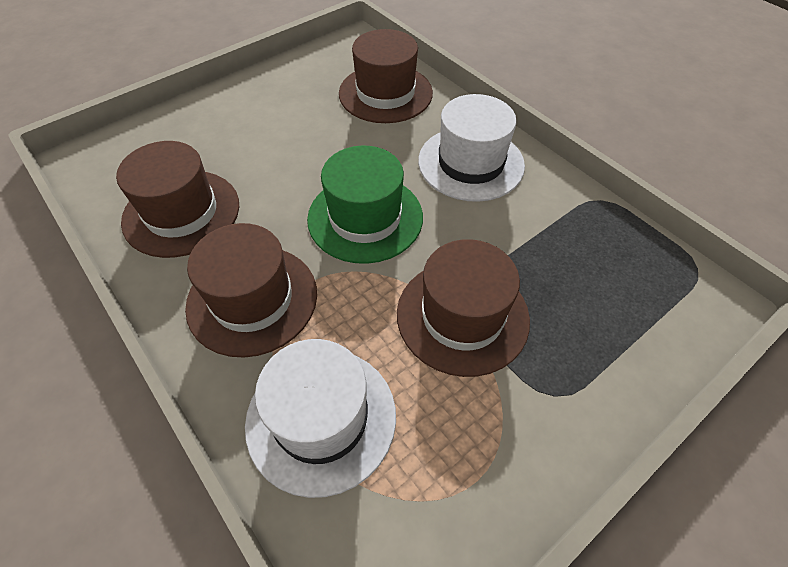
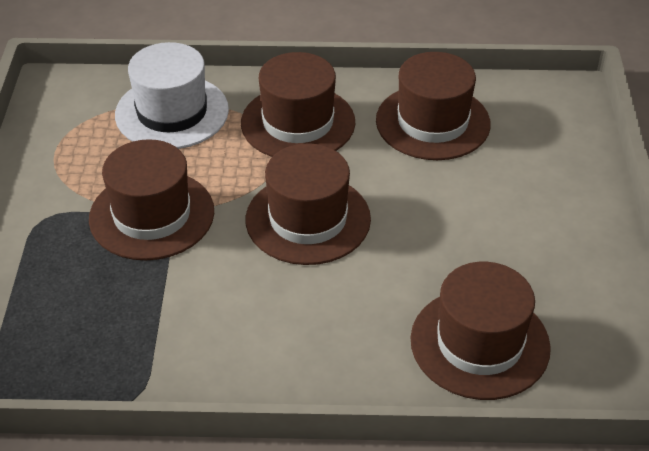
camera: 130 degrees right, 10 degrees down
(365, 218) = (308, 219): green hat -> brown hat
(471, 163) = (292, 336): white hat -> none

